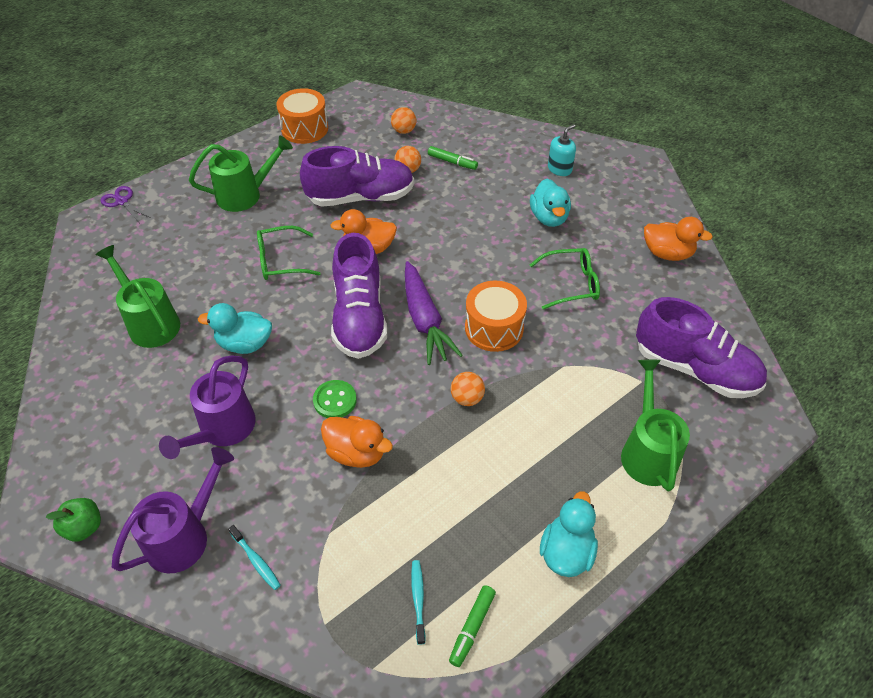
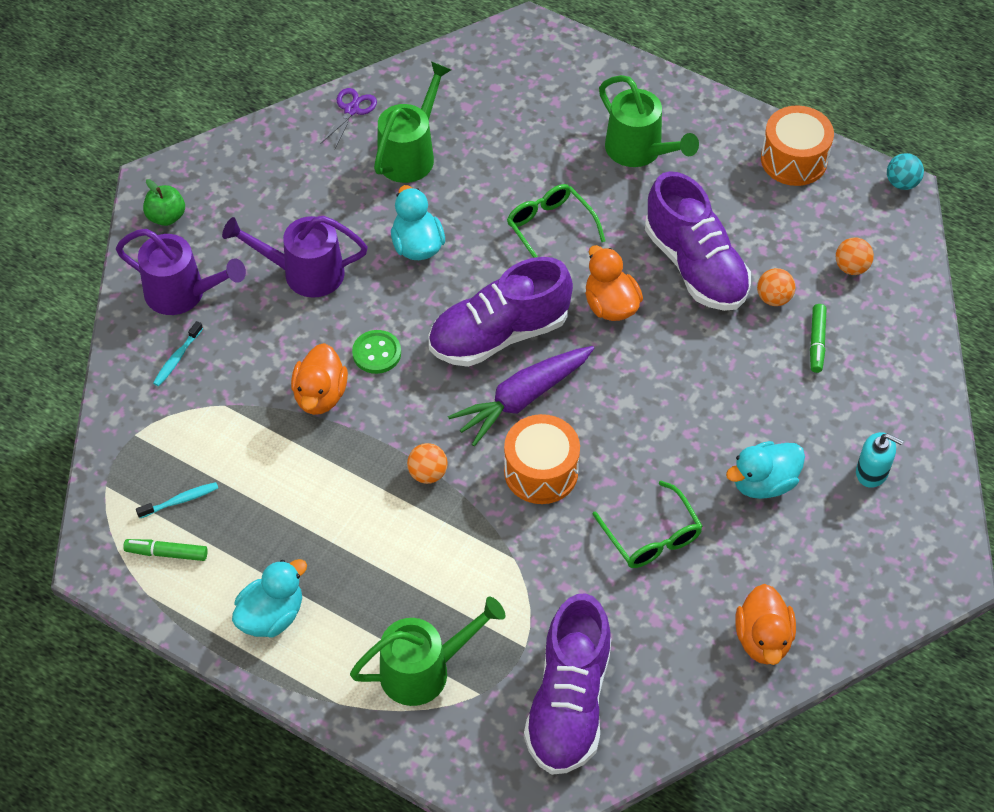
camera: 70 degrees right, 5 degrees up
(122, 201) = (570, 45): purple scissors -> purple scissors (351, 110)
(353, 92) = (901, 183): none -> turquoise ball
(566, 552) = (271, 615): turquoise duck -> turquoise duck turned 45 degrees counterclockwise

